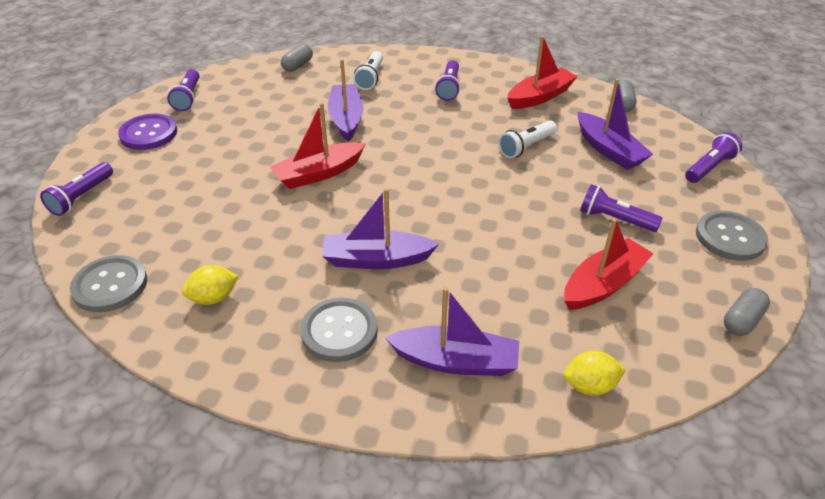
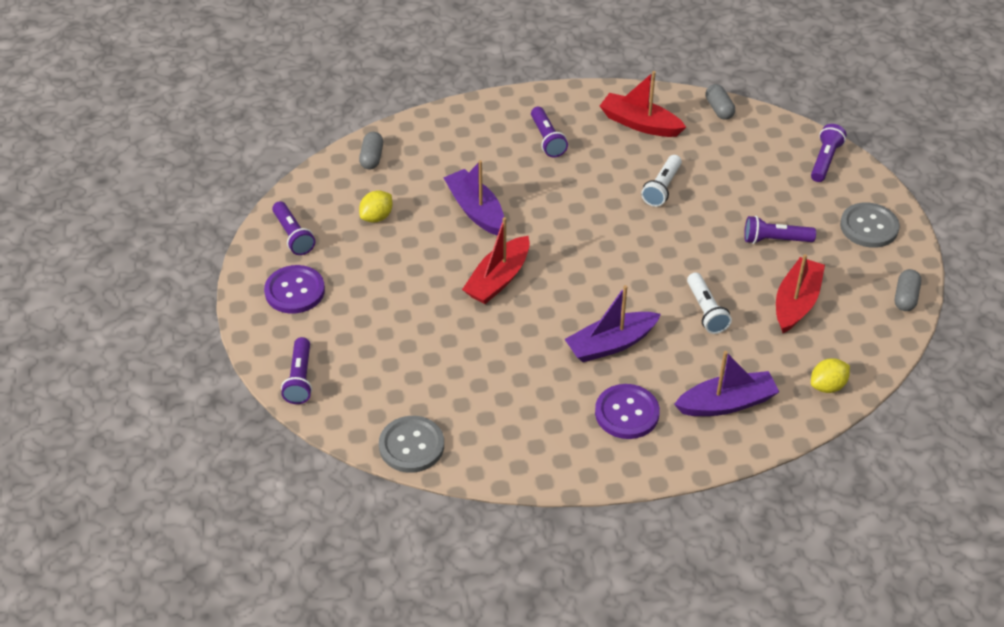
camera: 25 degrees left, 5 degrees up
(213, 298) = (507, 424): yellow lemon -> yellow lemon (377, 217)
(339, 331) = (627, 413): grey button -> purple button
(370, 77) = (460, 150): white flashlight -> white flashlight (706, 311)
(540, 97) = (640, 124): red boat -> red boat turned 90 degrees counterclockwise
(609, 150) = (734, 168): purple boat -> none

